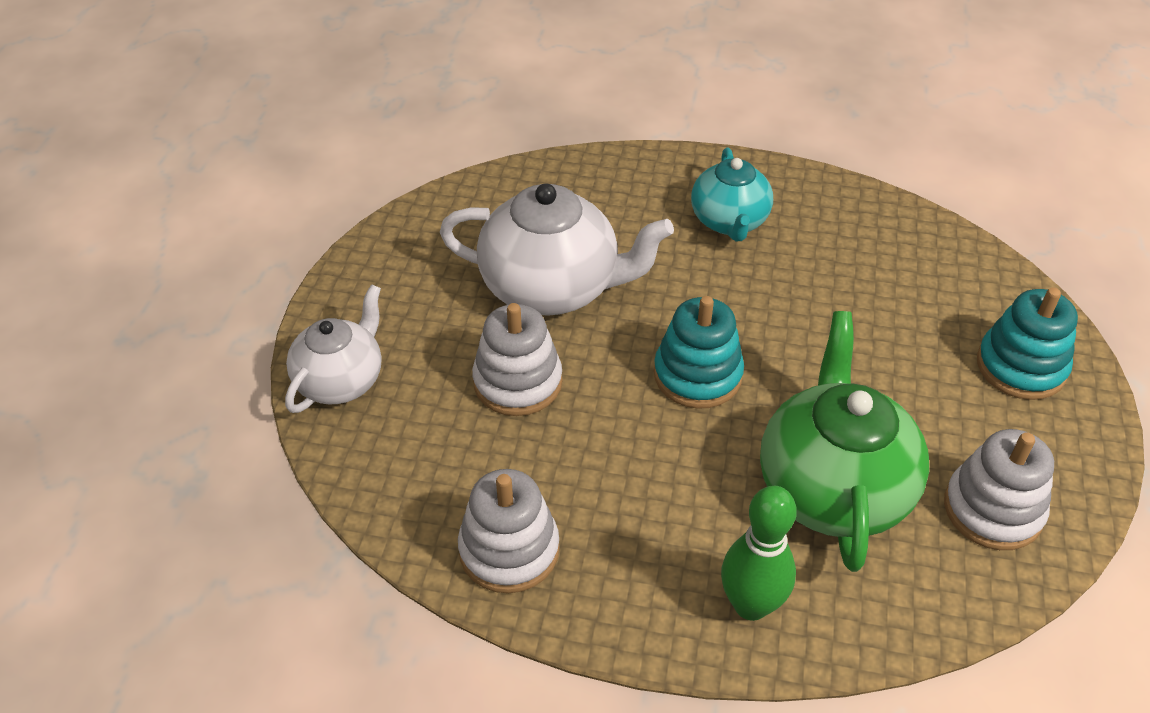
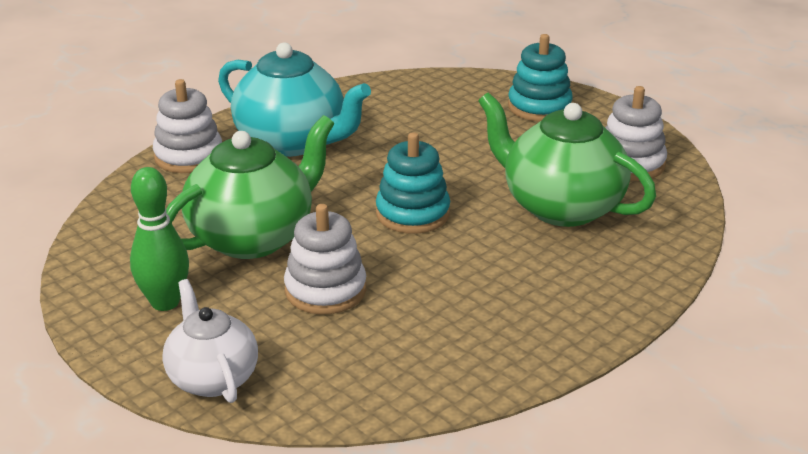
camera: 55 degrees left, 15 degrees down
(509, 550) = (477, 357): white stacking toy -> white stacking toy (189, 156)
(552, 288) = (253, 237): white teapot -> green teapot
(729, 222) = (292, 142): turquoise teapot -> turquoise teapot, size x1.61
(751, 605) = (619, 275): green bowling pin -> green bowling pin (165, 302)

